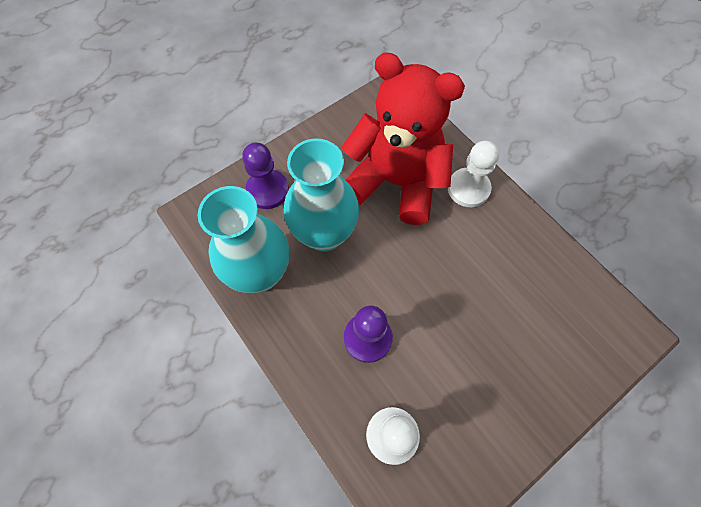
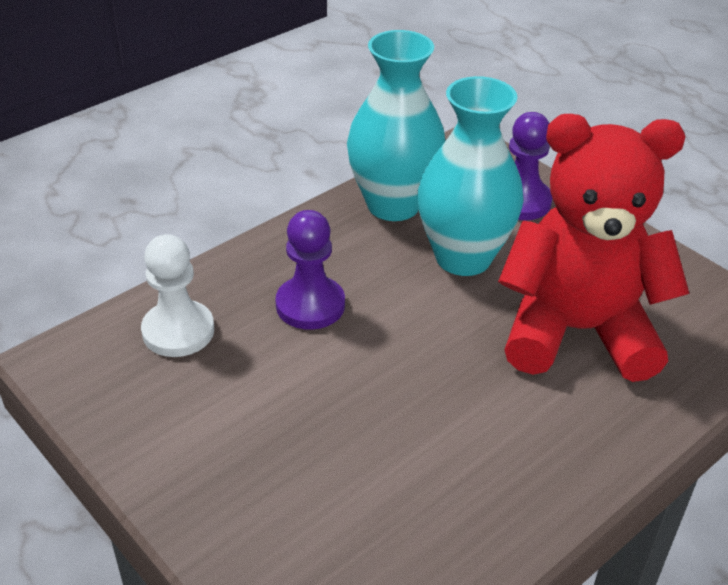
camera: 85 degrees right, 25 degrees down
(396, 182) = (576, 331): red teddy bear -> red teddy bear turned 105 degrees counterclockwise
(468, 188) = (593, 425): white pawn -> none

